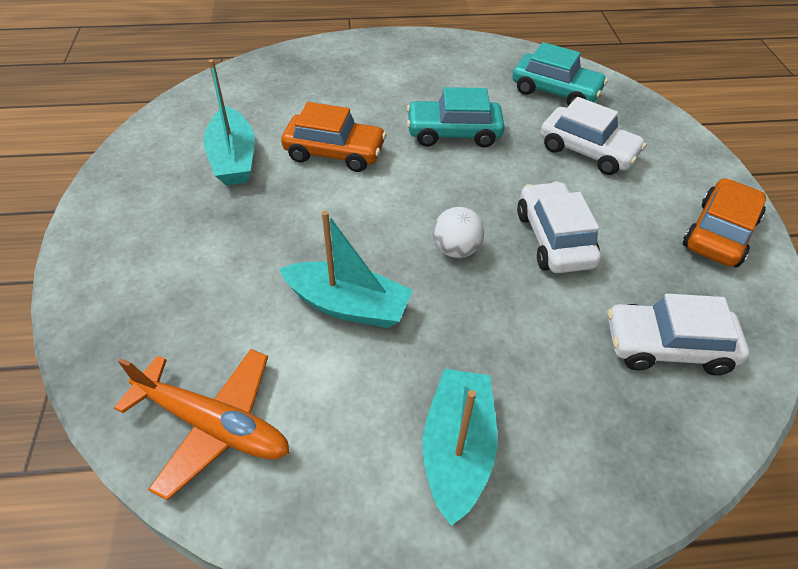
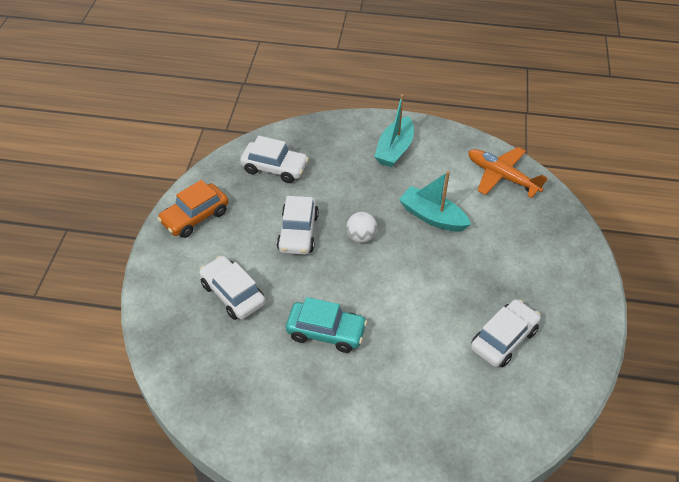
camera: 165 degrees left, 0 degrees up
(233, 159) = (503, 339): turquoise boat -> white car
(334, 152) = (425, 330): orange car -> none
(555, 91) = (216, 364): turquoise car -> none

